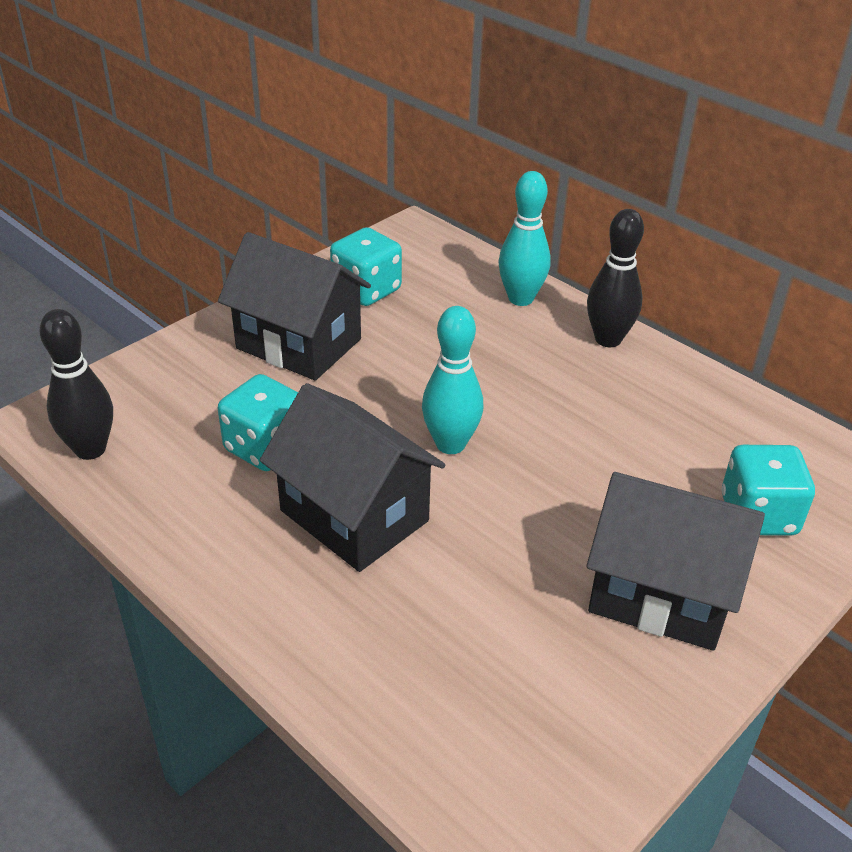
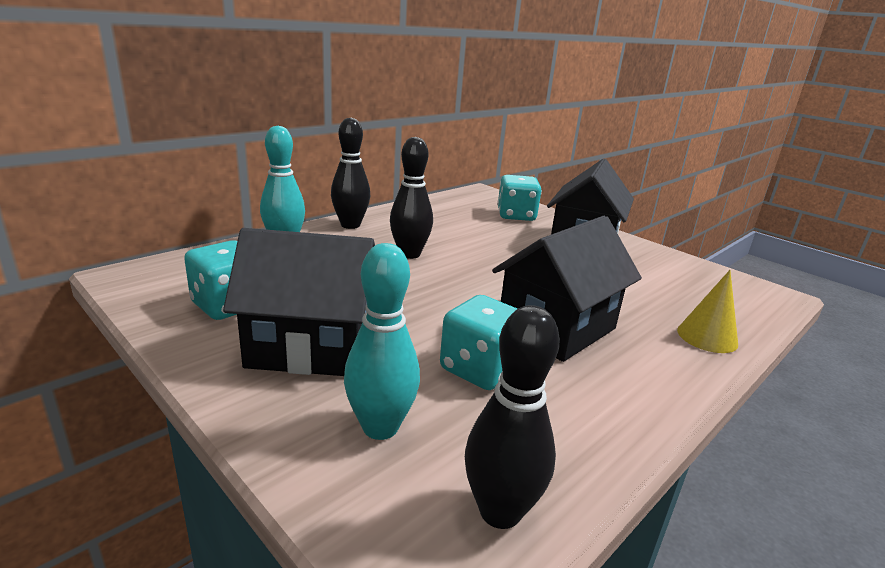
camera: 90 degrees left, 15 degrees down
(298, 344) = (311, 347): black house -> black house turned 60 degrees clockwise
(349, 673) = (707, 337): none -> yellow cone
(450, 444) = (467, 285): turquoise bowling pin -> turquoise bowling pin (380, 427)
(530, 394) = (409, 254): none -> black bowling pin

